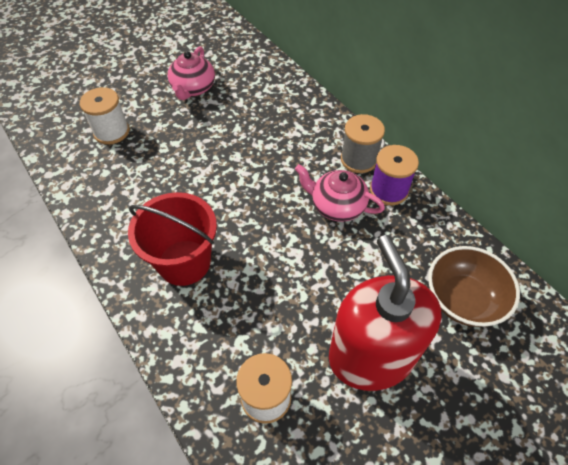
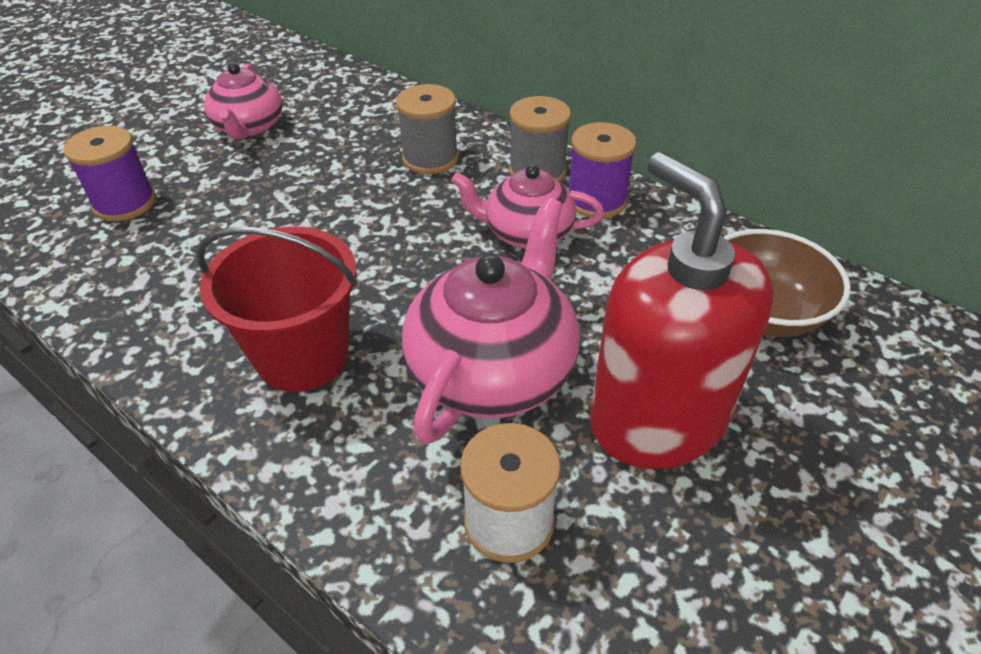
camera: 15 degrees left, 10 degrees down
(111, 132) = (125, 203): white spool -> purple spool
(287, 298) = (493, 370): none -> pink teapot
(295, 135) = (430, 158): none -> grey spool

